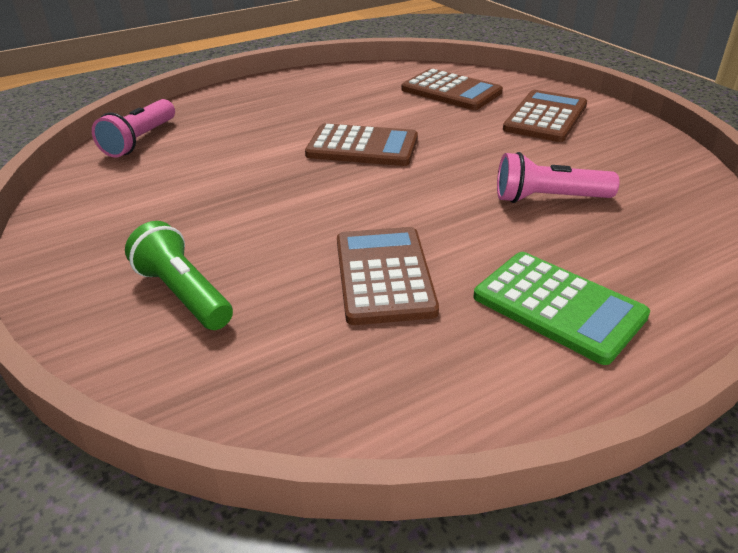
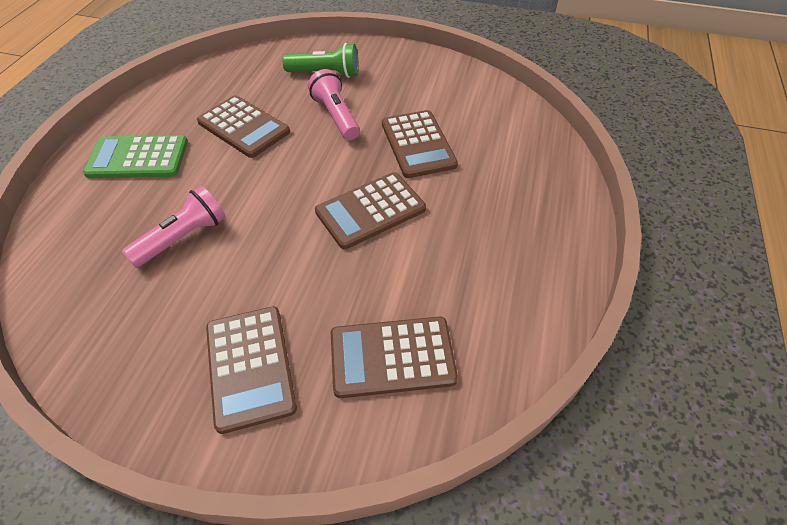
camera: 135 degrees right, 15 degrees up
(140, 141) = (521, 124): pink flashlight -> pink flashlight (336, 116)
(244, 168) = (418, 144): none -> brown calculator

